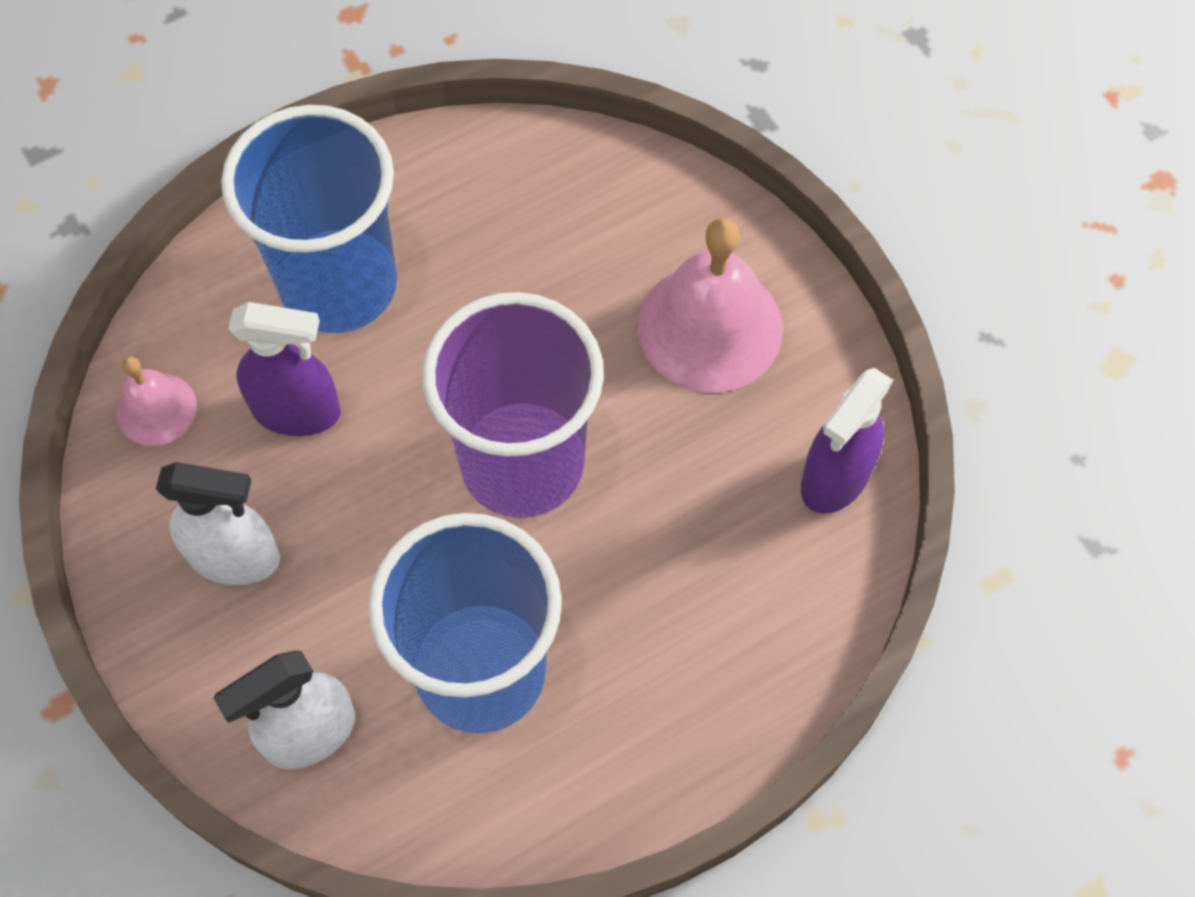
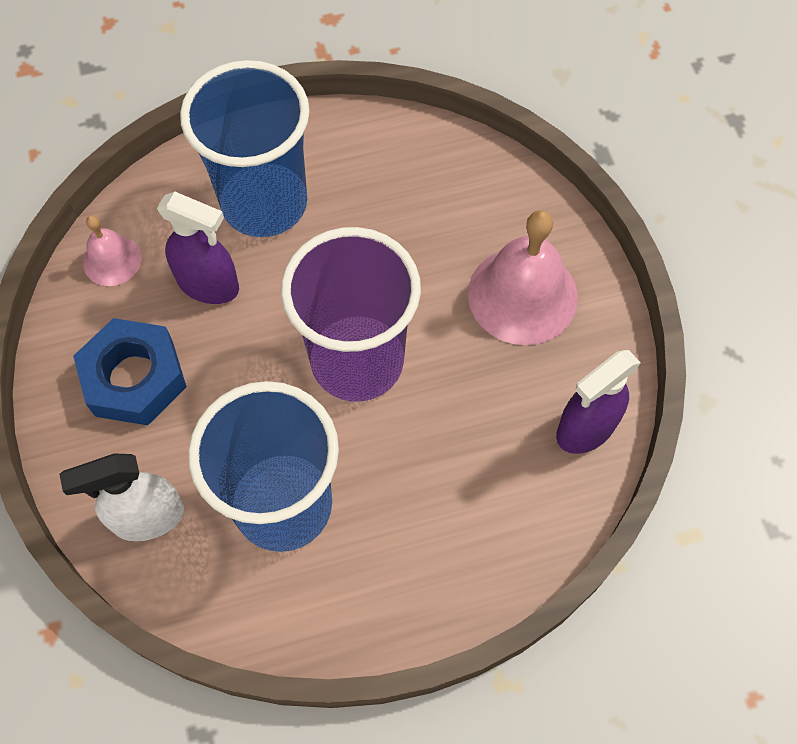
camera: 15 degrees right, 0 degrees up
(235, 557) = (134, 378): white spray bottle -> blue nut

